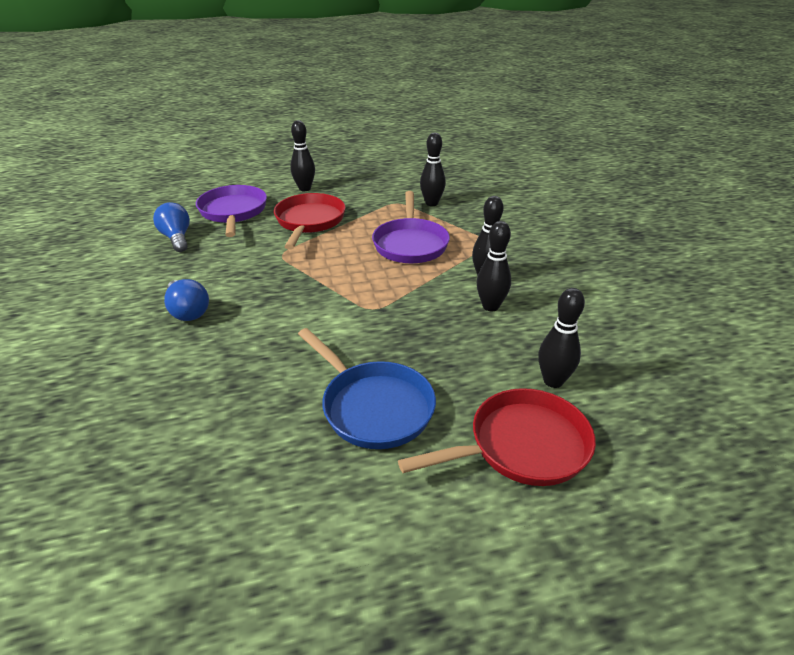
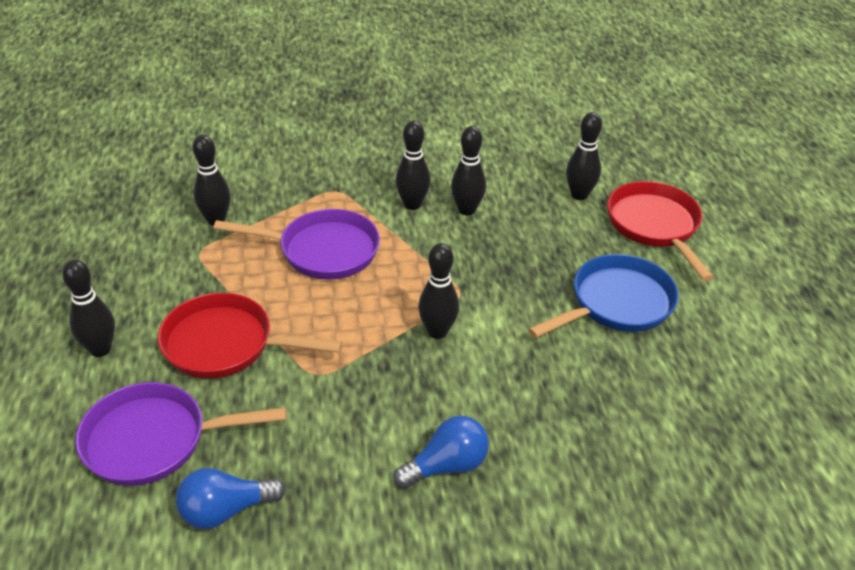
camera: 85 degrees left, 5 degrees up
(325, 300) = (437, 331): none -> black bowling pin

